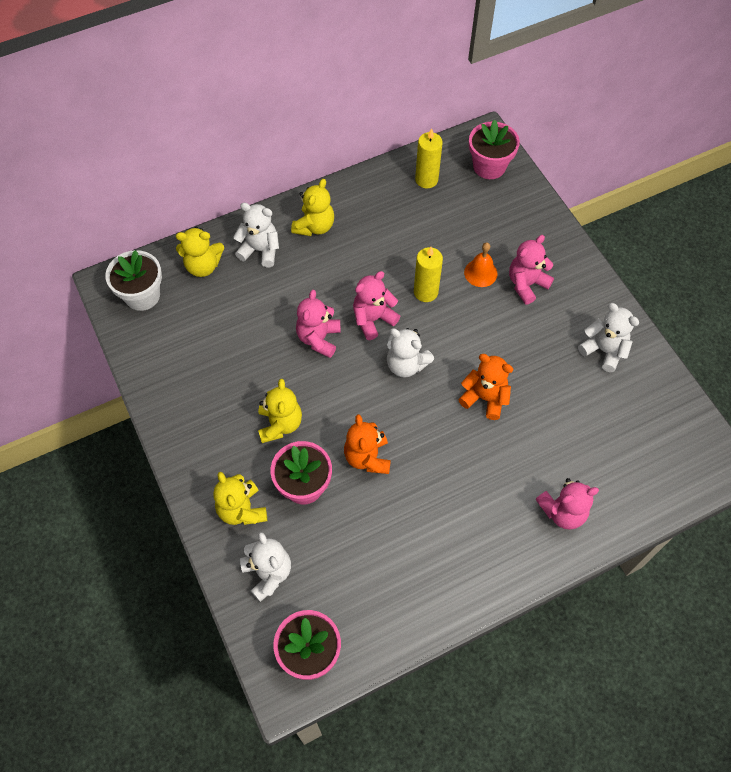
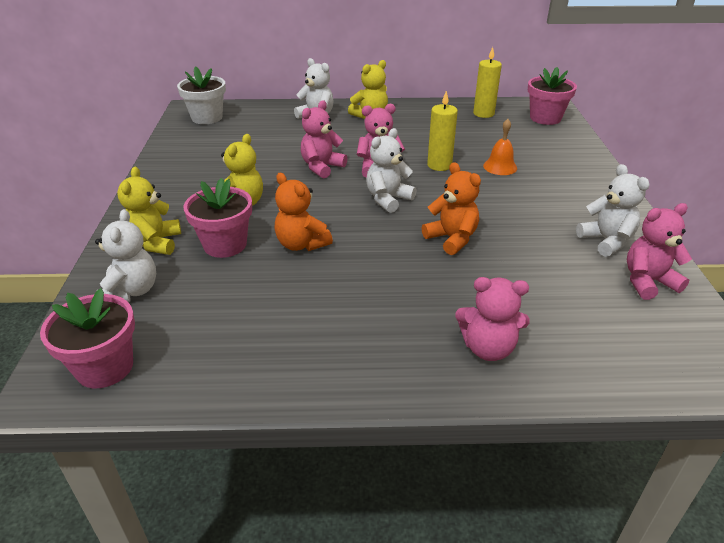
camera: 25 degrees right, 25 degrees down
(203, 266) = (266, 115): yellow teddy bear -> none
(367, 457) = (301, 244): orange teddy bear -> orange teddy bear turned 60 degrees counterclockwise
(406, 364) = (388, 199): white teddy bear -> white teddy bear turned 75 degrees clockwise
(526, 284) = (542, 182): pink teddy bear -> pink teddy bear (648, 282)

